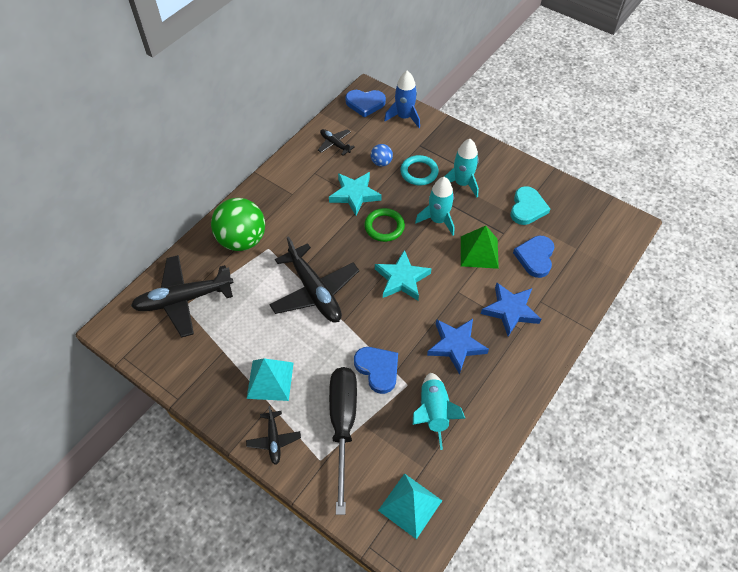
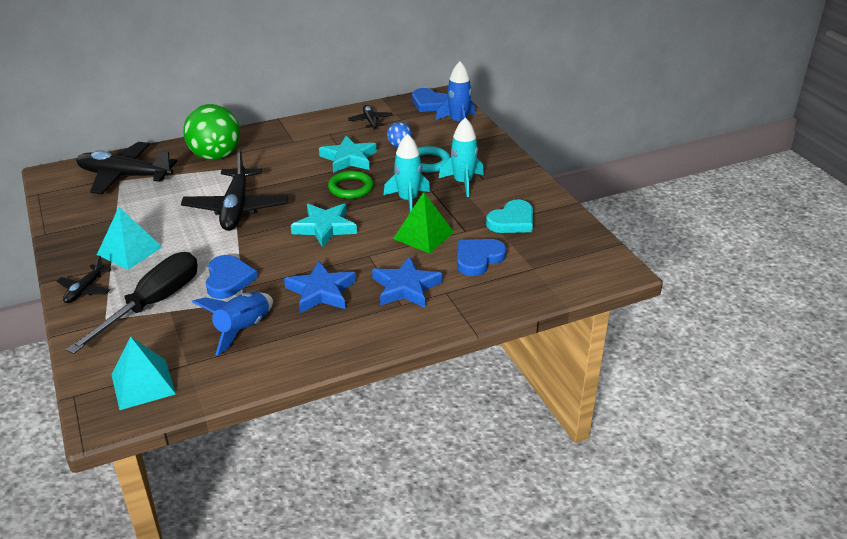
camera: 30 degrees right, 20 degrees down
(433, 412) = (242, 329): turquoise rocket -> blue rocket

